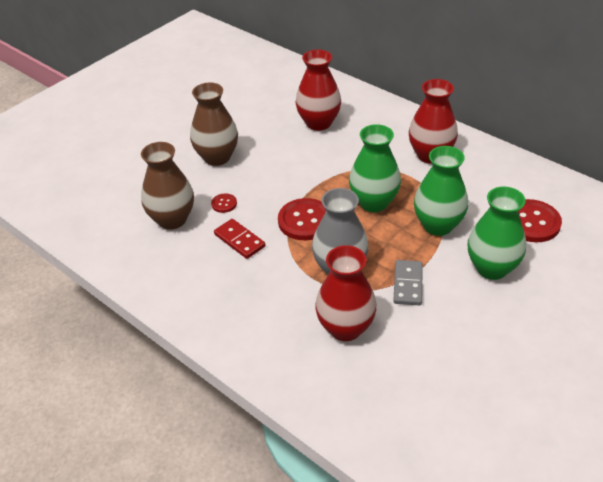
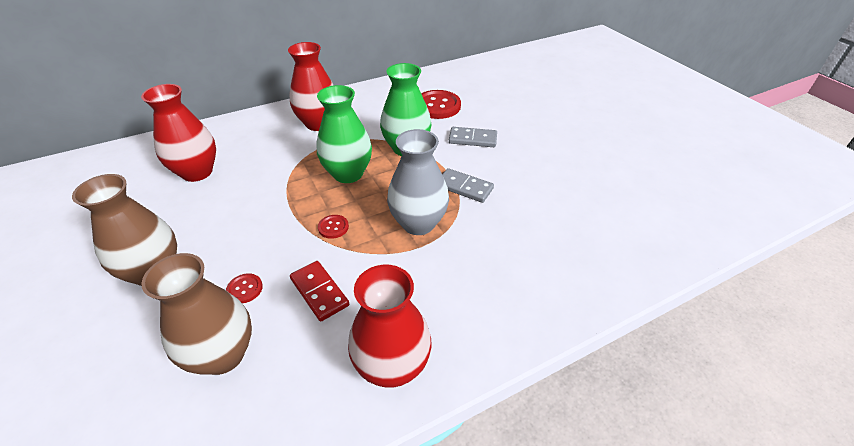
camera: 70 degrees left, 0 degrees up
(239, 240) = (319, 292): red domino -> red domino turned 75 degrees clockwise
(305, 221) = (333, 227): red button -> red button, size x0.48
(345, 328) = (497, 244): red vase -> red vase (392, 366)
(492, 268) = (472, 139): green vase -> grey domino

